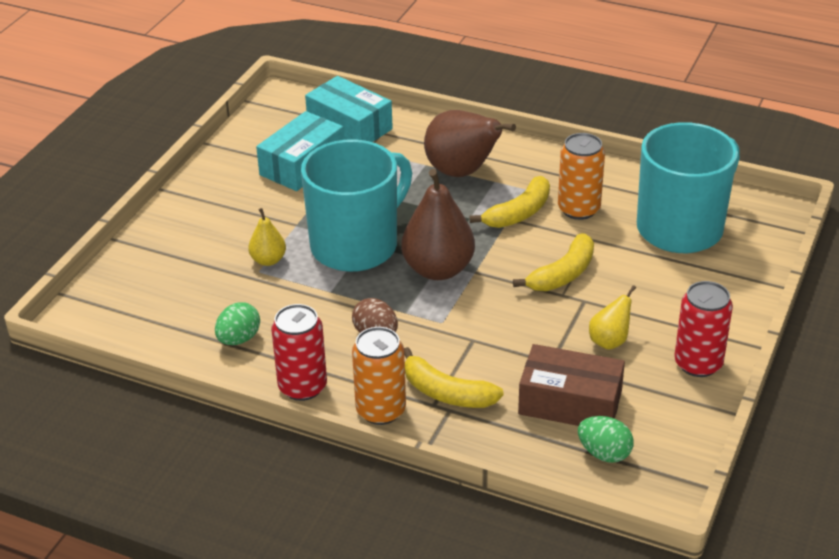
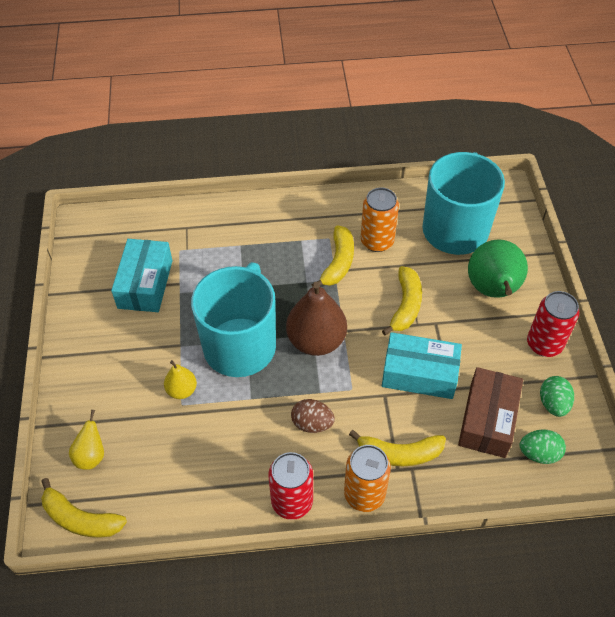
camera: 30 degrees left, 15 degrees up
(96, 321) = (80, 519): none -> yellow banana
(239, 339) = (211, 479): green egg -> green egg (553, 404)
(349, 126) = (157, 231): turquoise box -> turquoise box (419, 374)
(462, 172) = (272, 241): brown pear -> none
(570, 402) = (487, 420): brown box -> brown box turned 60 degrees counterclockwise
(609, 341) = (476, 351): yellow pear -> yellow pear (91, 456)
(677, 296) = (492, 290): none -> green pear

